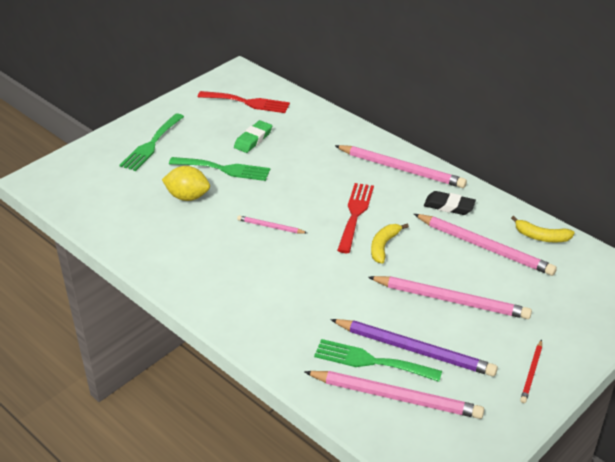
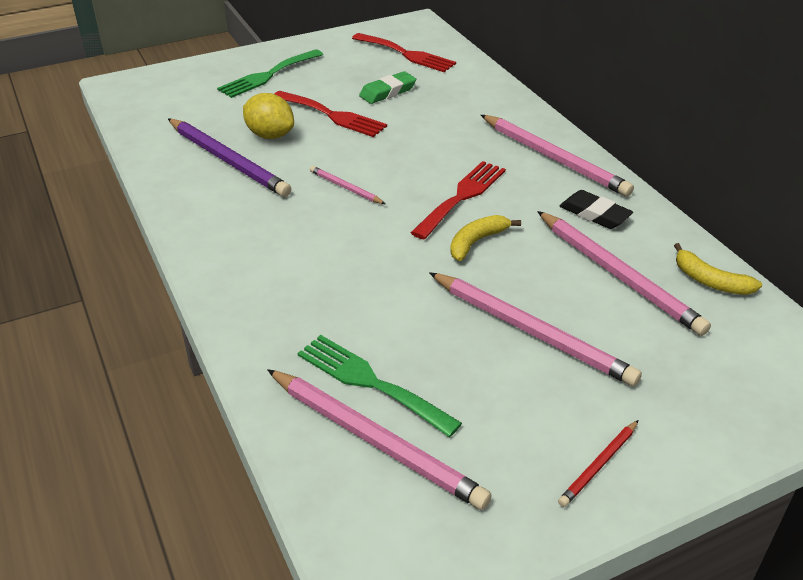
camera: 20 degrees right, 0 degrees up
(224, 169) = (333, 115): green fork -> red fork
(414, 349) = (440, 383): purple pencil -> purple pencil (228, 160)

